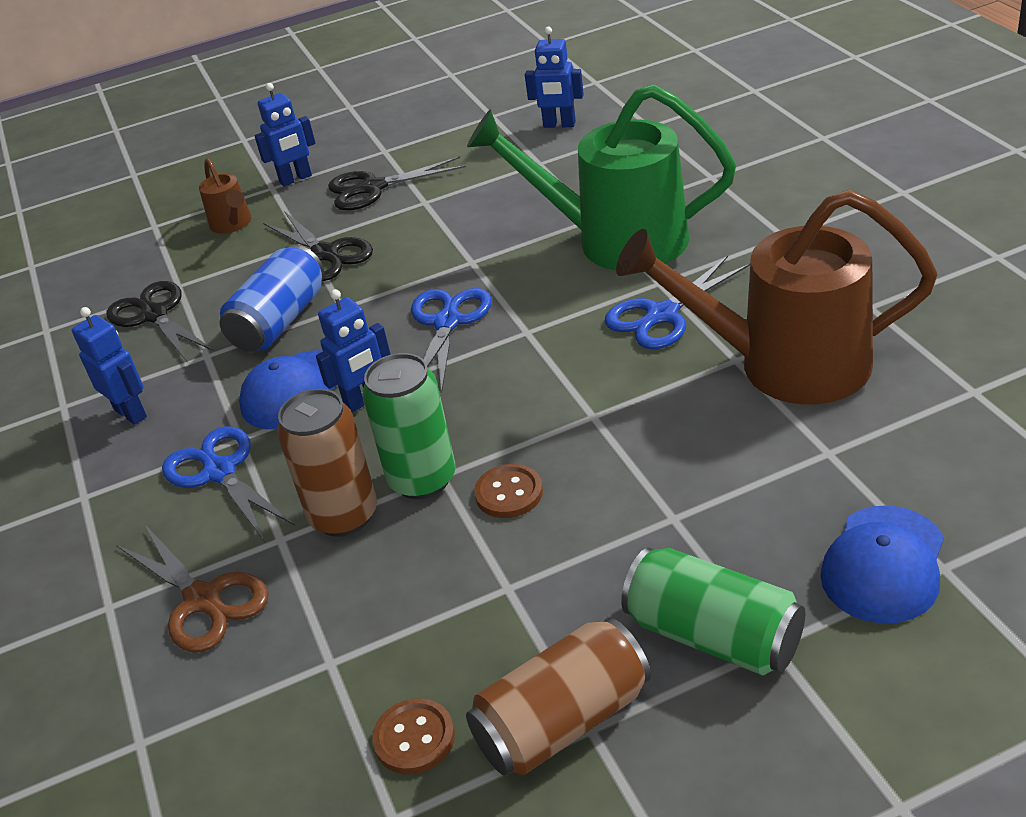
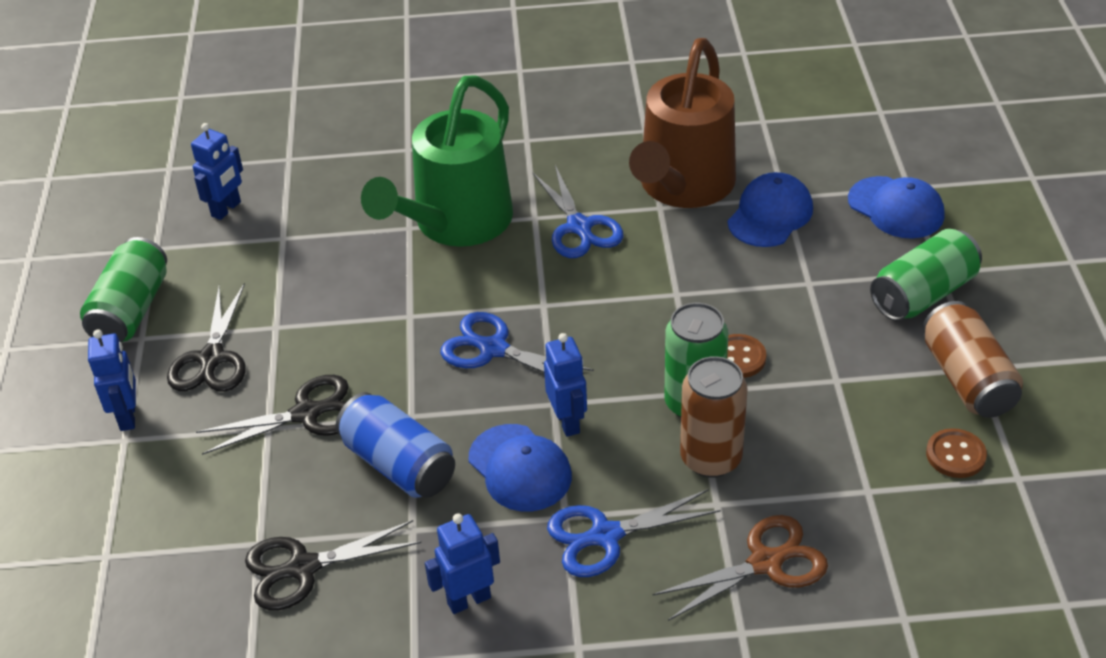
camera: 75 degrees left, 5 degrees up
(233, 224) = (175, 482): brown watering can -> none
(413, 134) = (131, 310): none -> green can
(783, 449) = (770, 215): none -> blue cap

